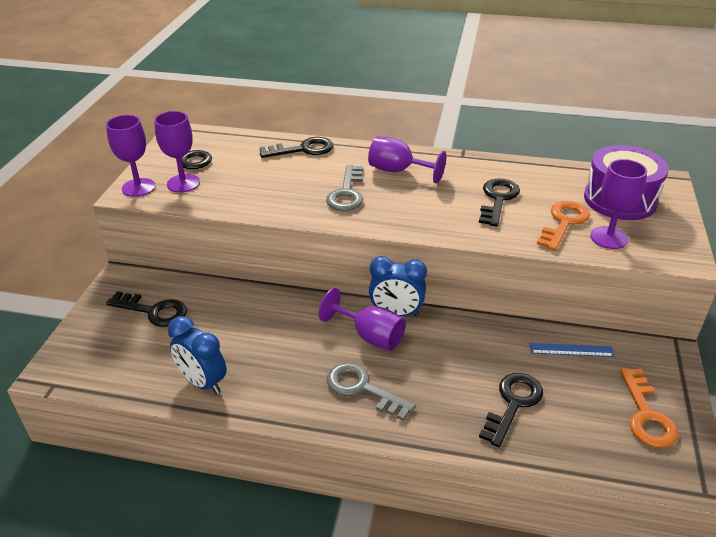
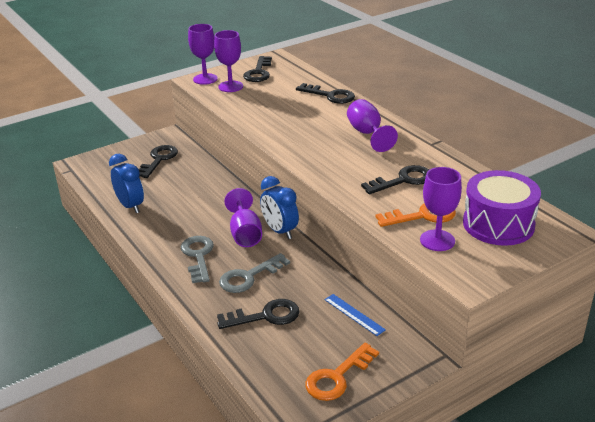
camera: 45 degrees right, 5 degrees down
(153, 311) = (159, 160): black key -> black key turned 135 degrees counterclockwise
(203, 382) = (130, 206): blue clock -> blue clock turned 150 degrees clockwise
(347, 193) = (311, 132): grey key -> grey key (249, 277)

